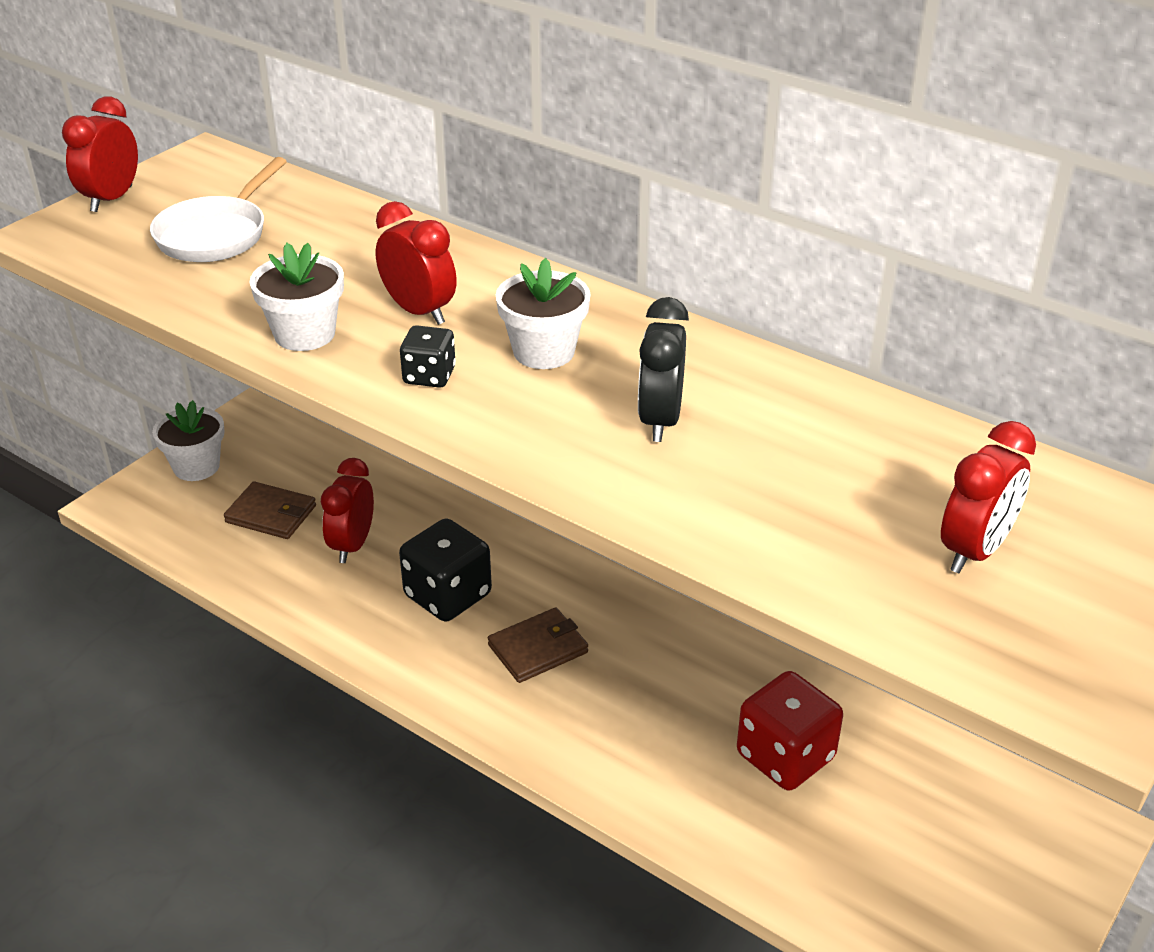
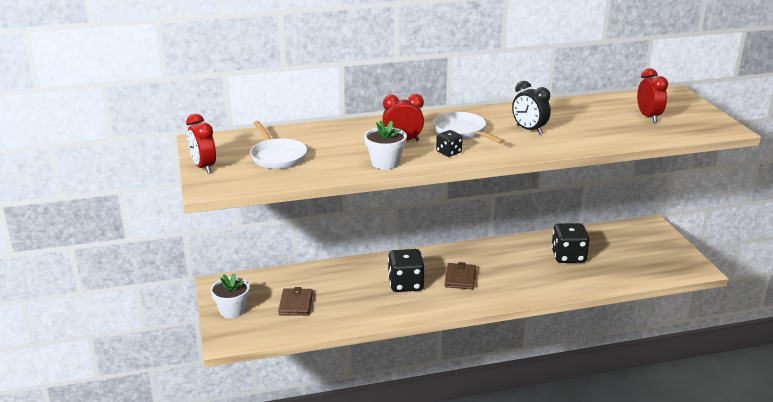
camera: 50 degrees left, 10 degrees down
(271, 514) = (295, 304): brown wallet -> brown wallet turned 60 degrees counterclockwise
(352, 545) = (345, 293): red clock -> none
(544, 351) = (462, 132): white flower pot -> white pan
(785, 756) = (568, 256): red dice -> black dice

